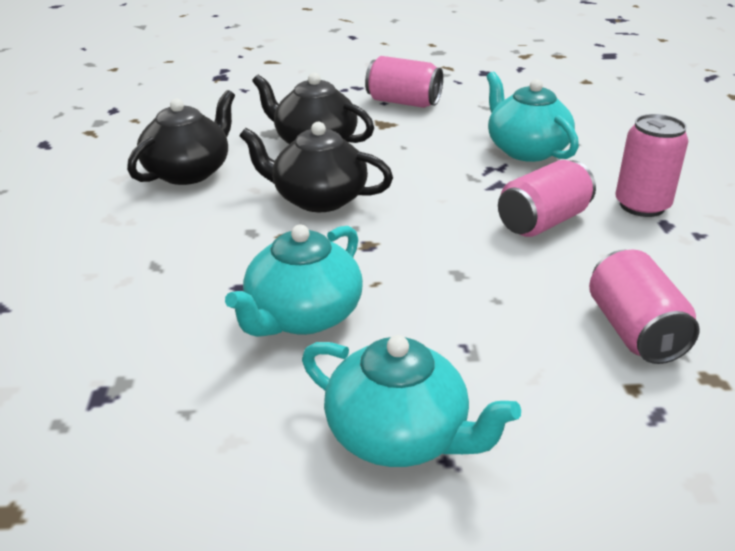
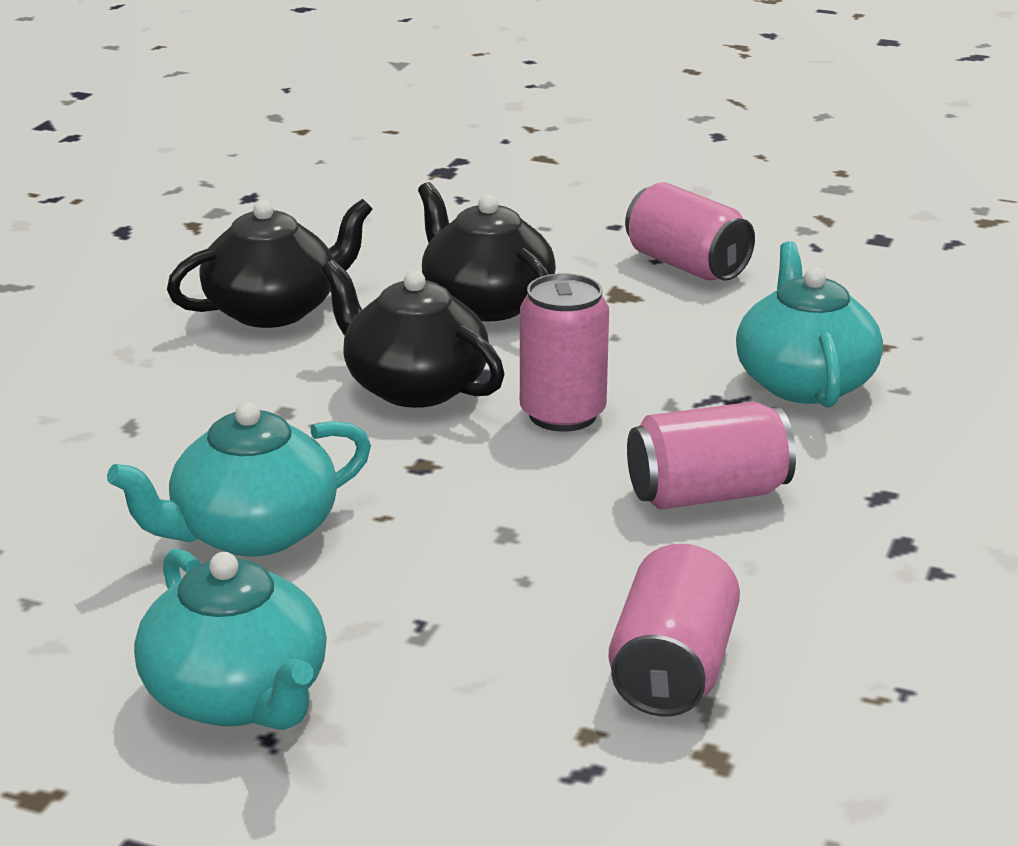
camera: 25 degrees right, 5 degrees down
(642, 206) = (895, 508): pink can -> pink can (562, 414)

